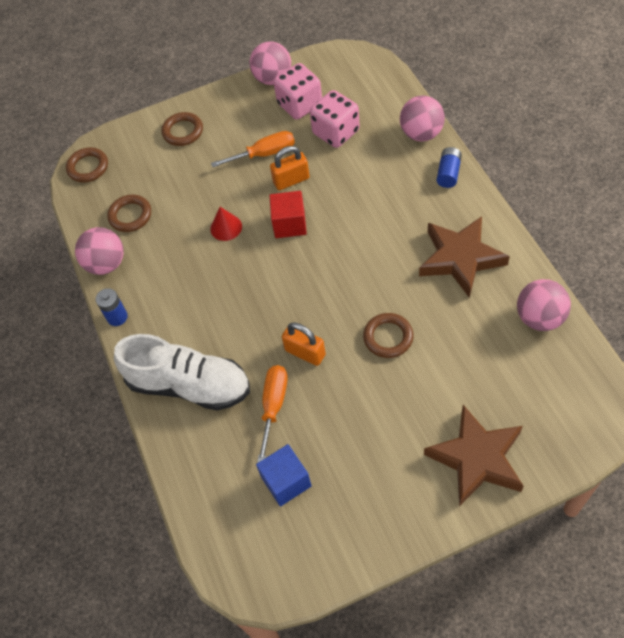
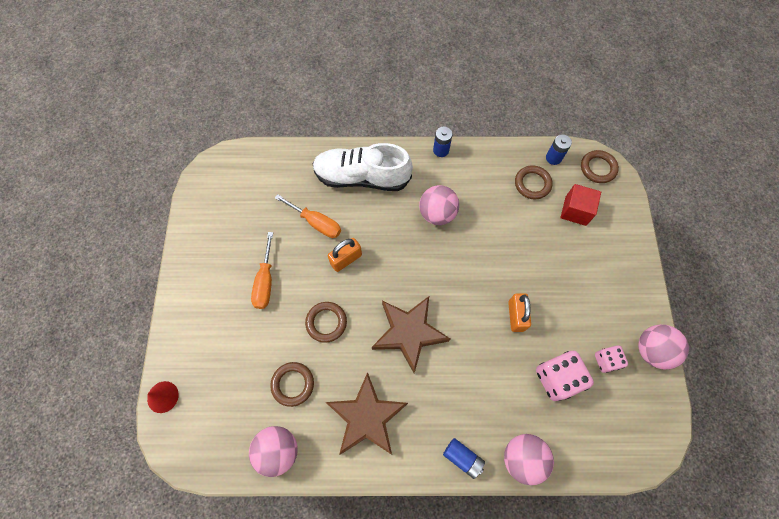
camera: 105 degrees right, 10 degrees up
(88, 208) = (553, 158): none -> blue battery
(106, 264) = (492, 156): pink ball -> pink ball (437, 214)
(183, 131) = (611, 249): brown ring -> brown ring (293, 384)
(189, 385) = (362, 177): white shoe -> white shoe turned 60 degrees clockwise
(226, 227) = (488, 247): red cone -> red cone (162, 397)
(264, 154) = (556, 306): orange screwdriver -> orange screwdriver (265, 281)
(286, 481) = (260, 210): blue cube -> none
(289, 224) = (469, 296): red cube -> red cube (575, 211)
(299, 105) = (606, 360): pink dice -> pink dice, size x0.58
(477, 458) = (201, 336): brown star -> brown star (409, 333)

